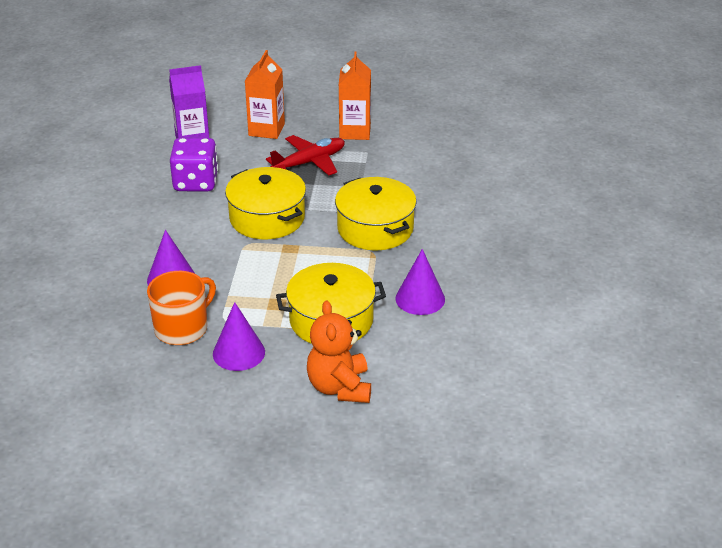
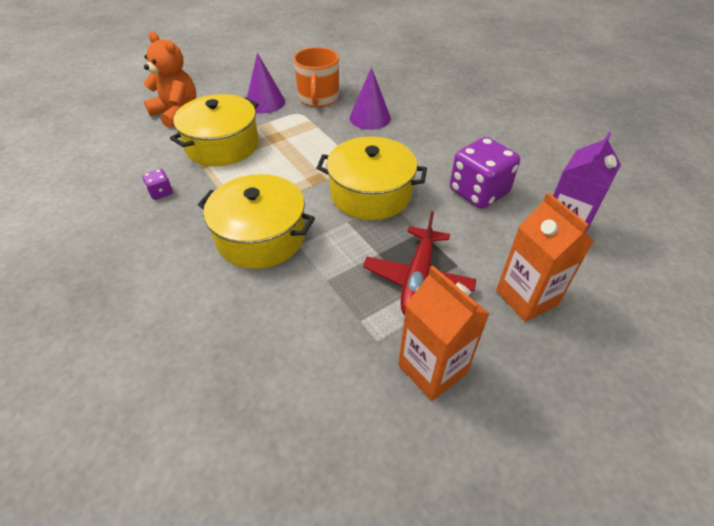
camera: 140 degrees right, 10 degrees up
(420, 298) = (161, 192): purple cone -> purple dice

